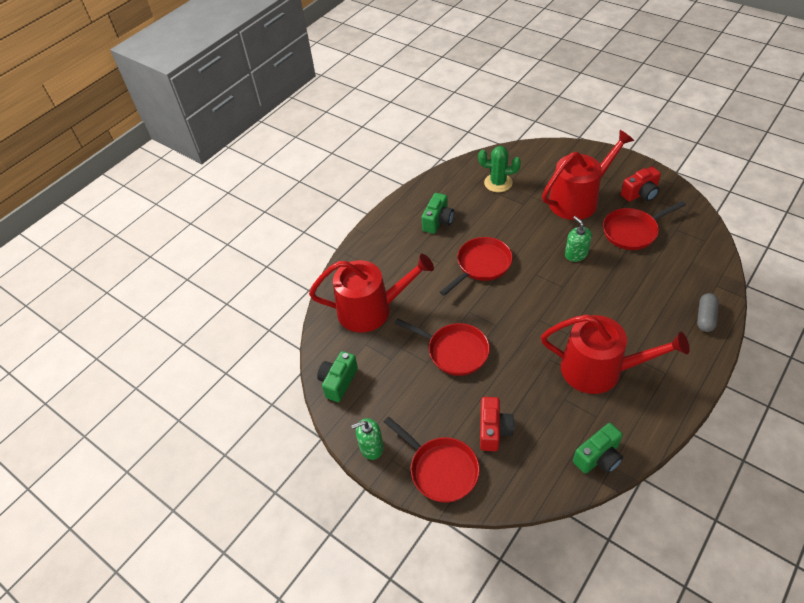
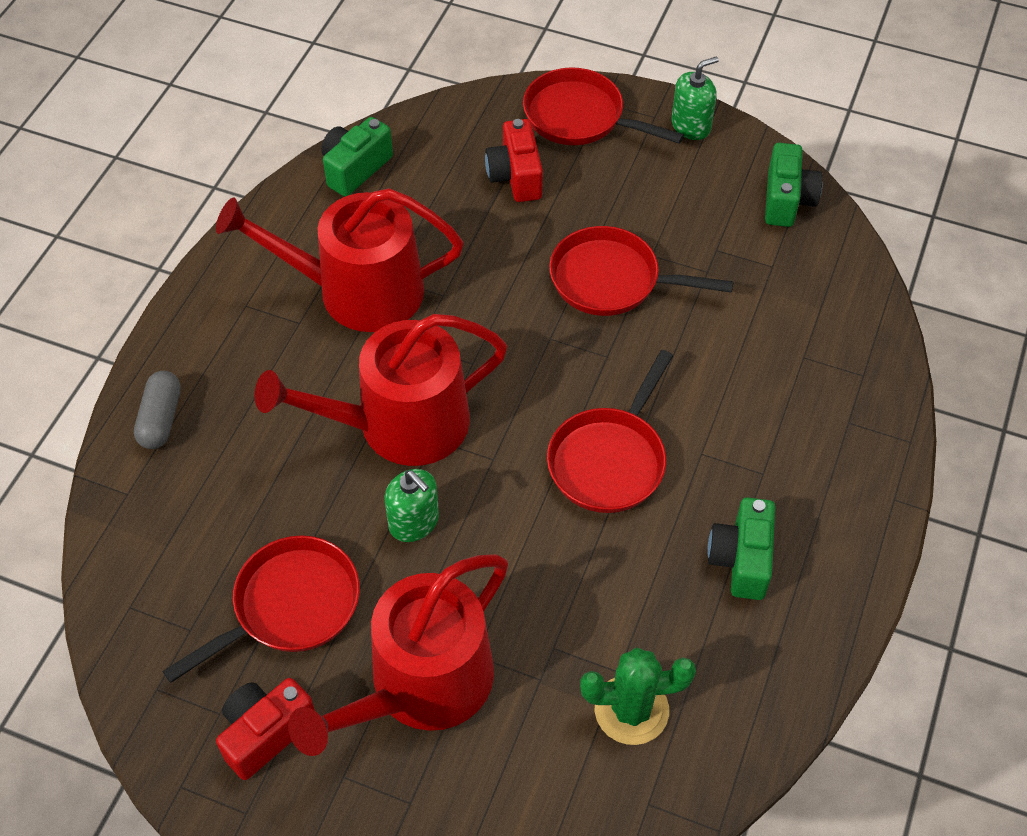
camera: 160 degrees right, 5 degrees up
(371, 309) = (793, 328): red watering can -> red watering can (400, 424)

